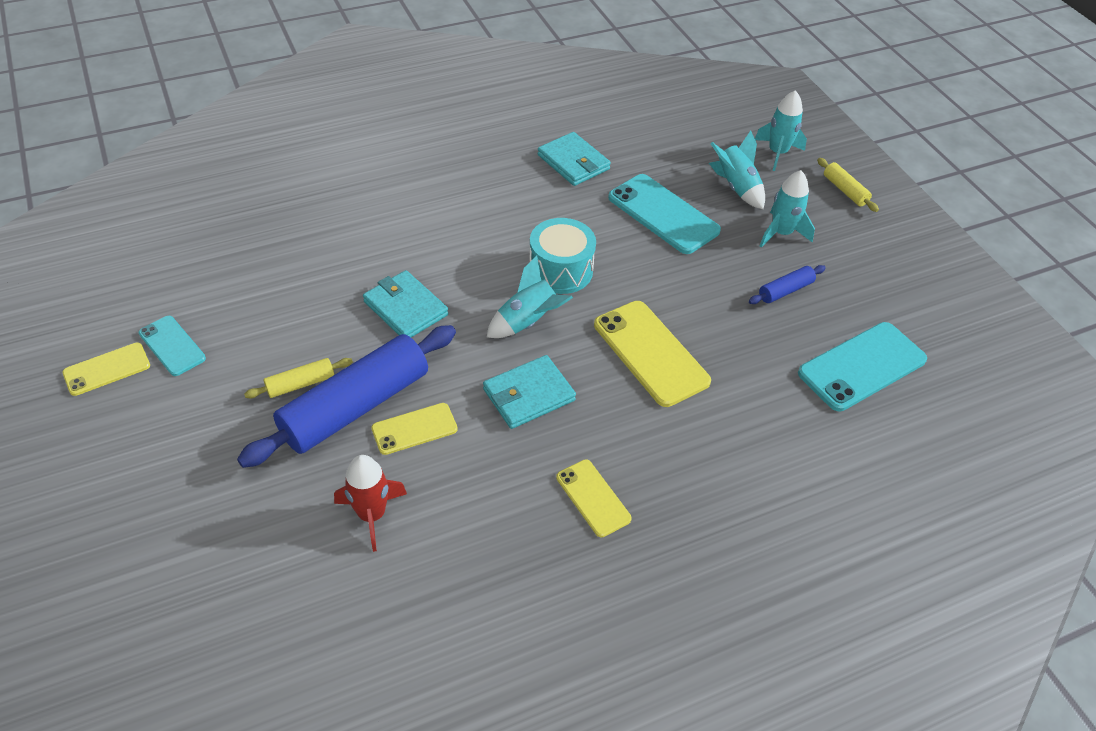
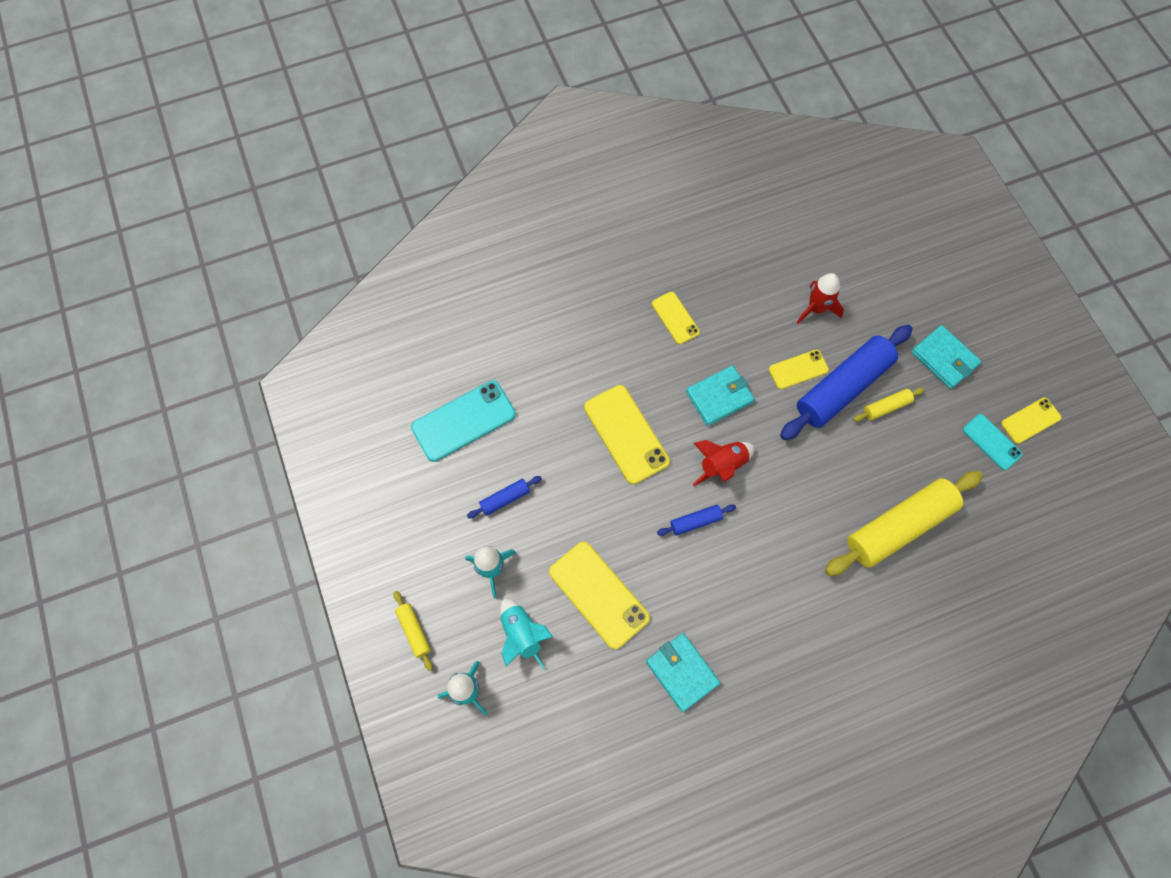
camera: 175 degrees left, 20 degrees up
(322, 266) = (899, 526): none -> yellow rolling pin
(406, 308) = (821, 479): turquoise wallet -> turquoise wallet (944, 358)
(528, 322) = (722, 465): turquoise rocket -> red rocket
(560, 270) = (695, 522): turquoise drum -> blue rolling pin
(663, 214) = (598, 594): turquoise phone -> yellow phone

